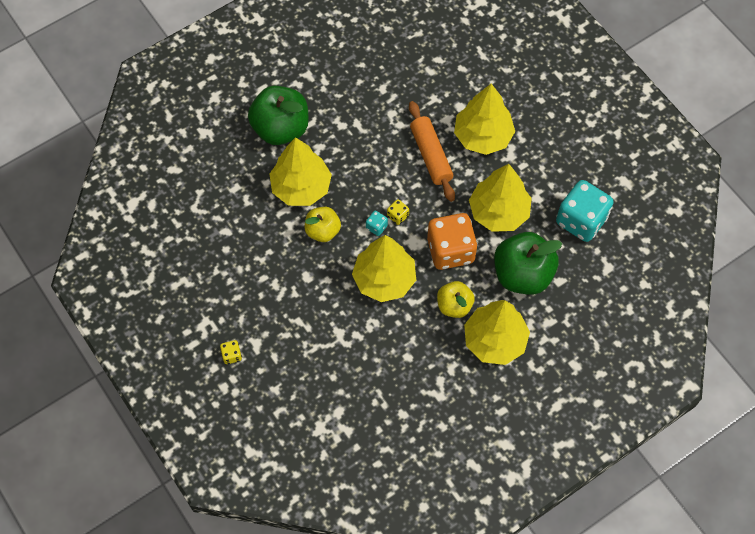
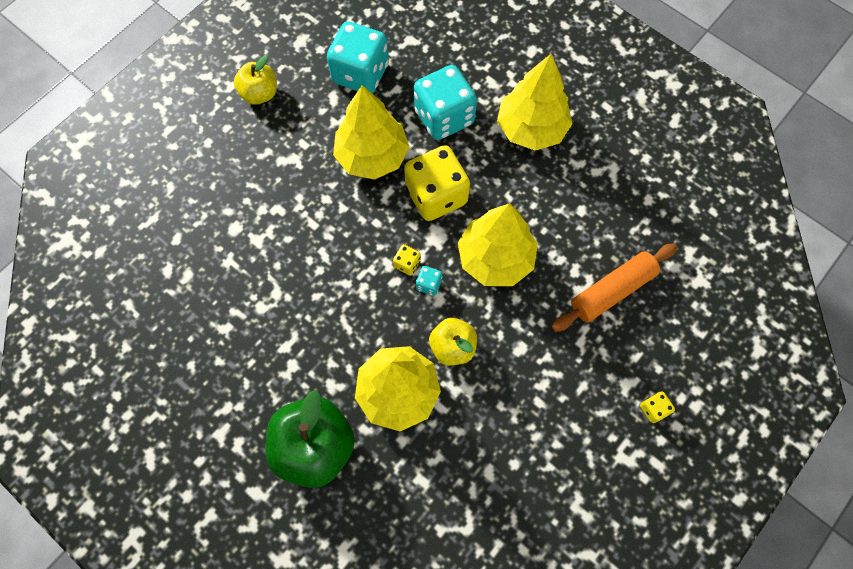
camera: 105 degrees left, 5 degrees up
(430, 155) = (313, 246): orange rolling pin -> orange rolling pin (612, 291)
(450, 250) = (436, 195): orange dice -> yellow dice
(454, 305) = (503, 176): yellow apple -> yellow apple (260, 94)
(482, 136) = (273, 194): yellow tree -> none
(522, 274) = (444, 117): green apple -> turquoise dice

